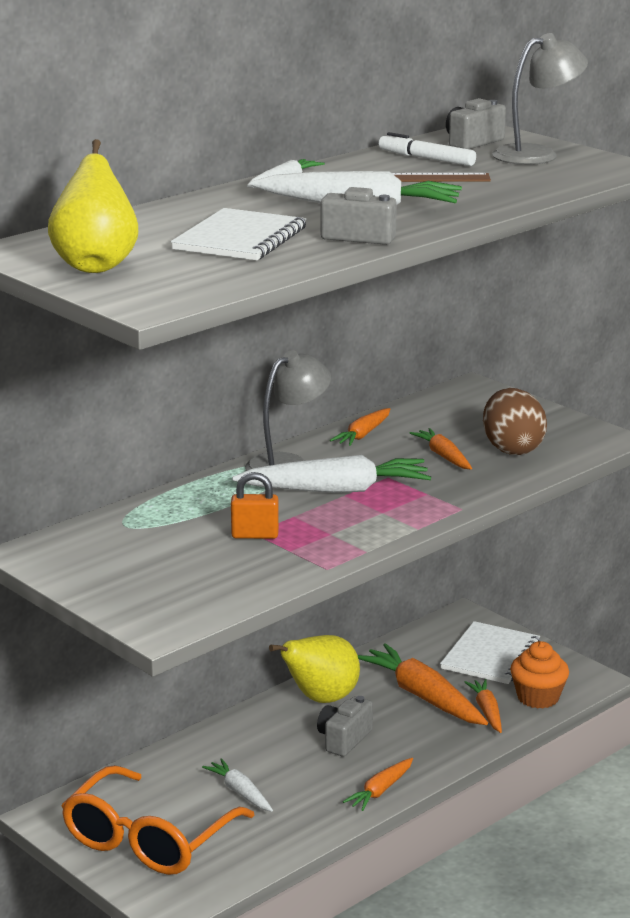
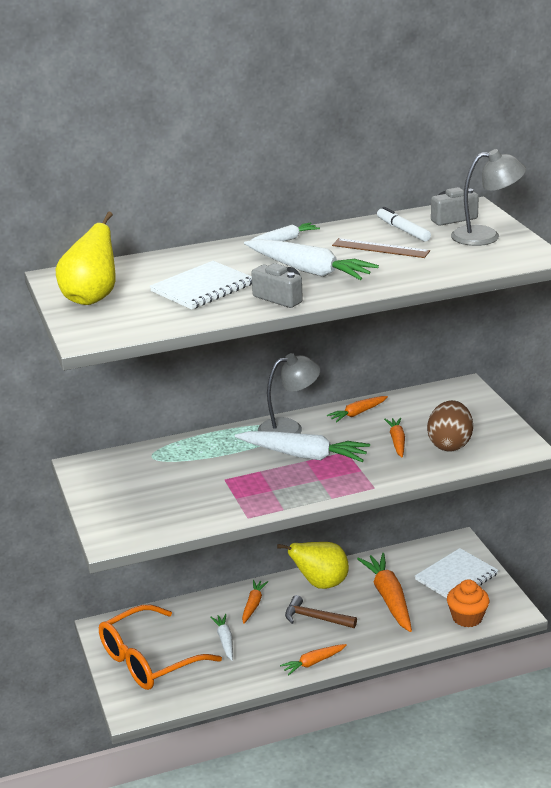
camera: 25 degrees right, 5 degrees up
(255, 535) = (223, 481): orange padlock -> none
(344, 739) = (315, 618): grey camera -> brown hammer
(487, 711) = (424, 620): orange carrot -> orange carrot (253, 605)

